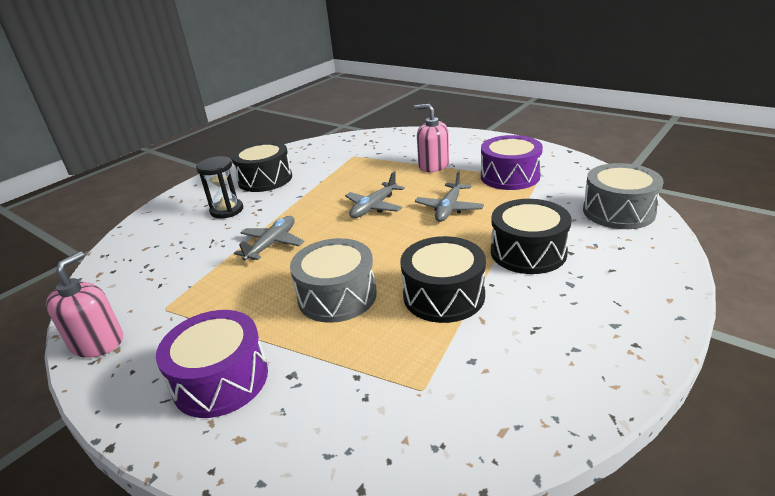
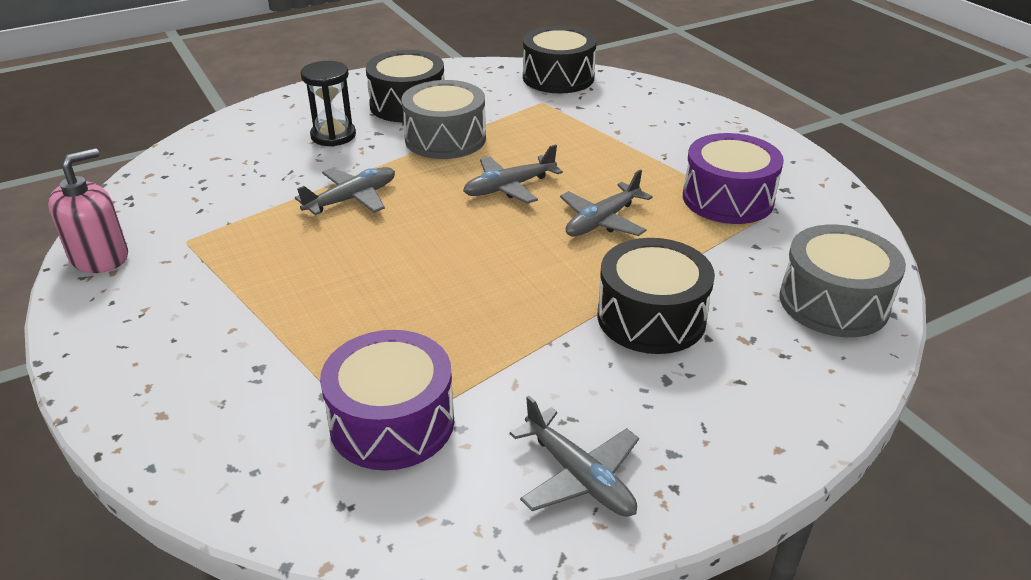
camera: 20 degrees right, 5 degrees up
(221, 379) = (187, 345): purple drum -> purple drum (392, 422)
(337, 296) = (374, 292): grey drum -> grey drum (445, 139)
(433, 165) = (636, 149): pink soap dispenser -> none
(444, 295) = (495, 337): black drum -> black drum (558, 77)
(574, 361) = (578, 476): none -> grey plane

